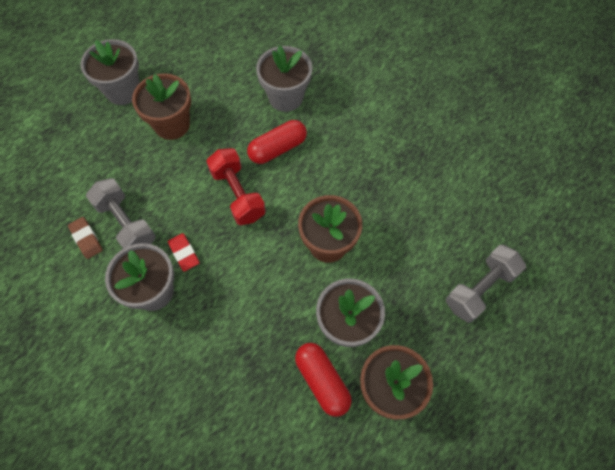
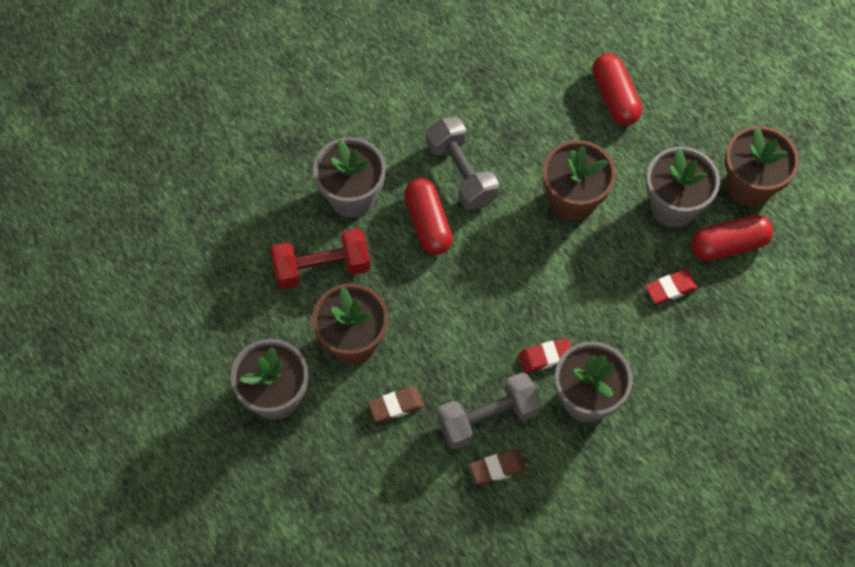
camera: 75 degrees left, 0 degrees up
(126, 162) = (396, 406): none -> brown eraser
(238, 194) = (481, 282): red dumbbell -> red dumbbell (322, 267)
(266, 338) = (670, 289): none -> red eraser
(435, 256) = (615, 97): none -> red capsule
(479, 289) = (661, 68): grey dumbbell -> grey dumbbell (461, 173)

